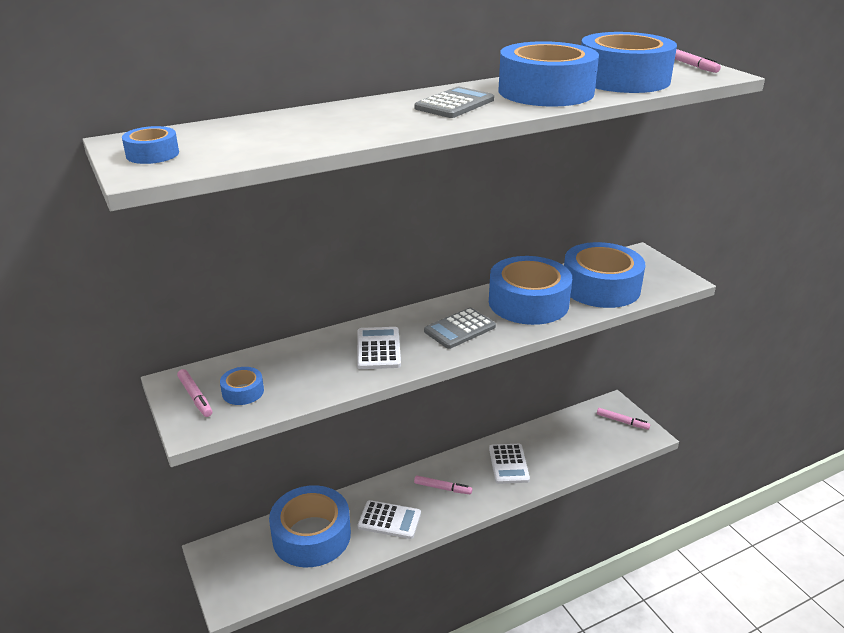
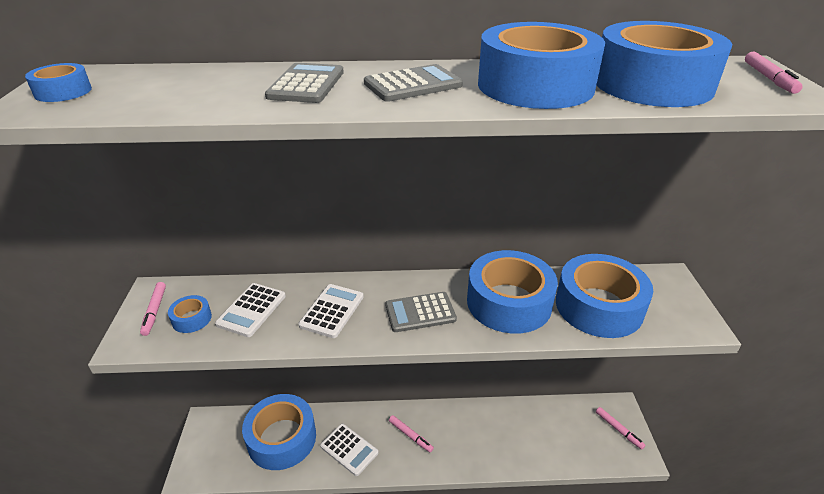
camera: 25 degrees right, 5 degrees up
(368, 116) = (306, 84): none -> grey calculator
(508, 464) = (482, 434): white calculator -> white calculator (251, 310)

